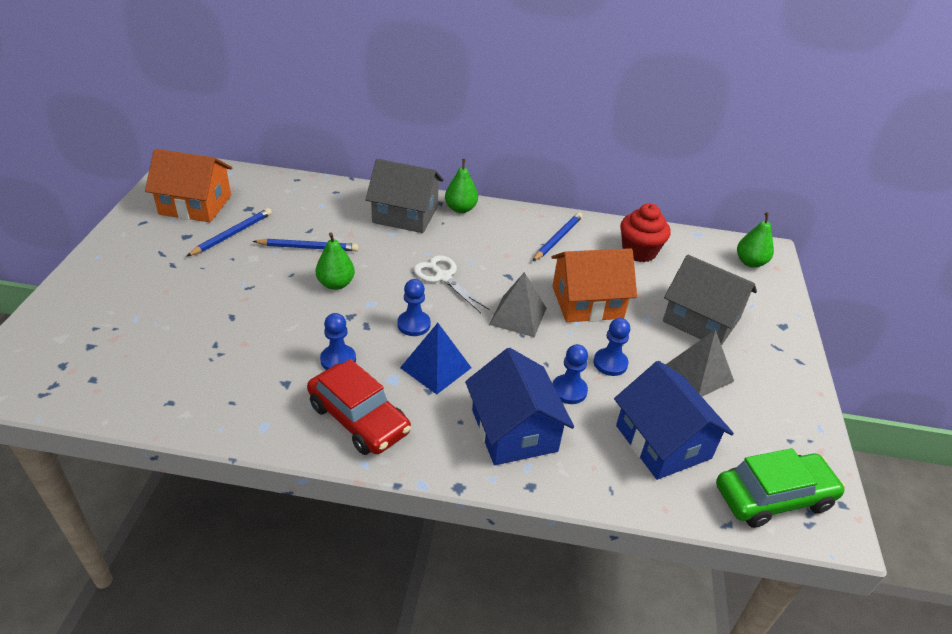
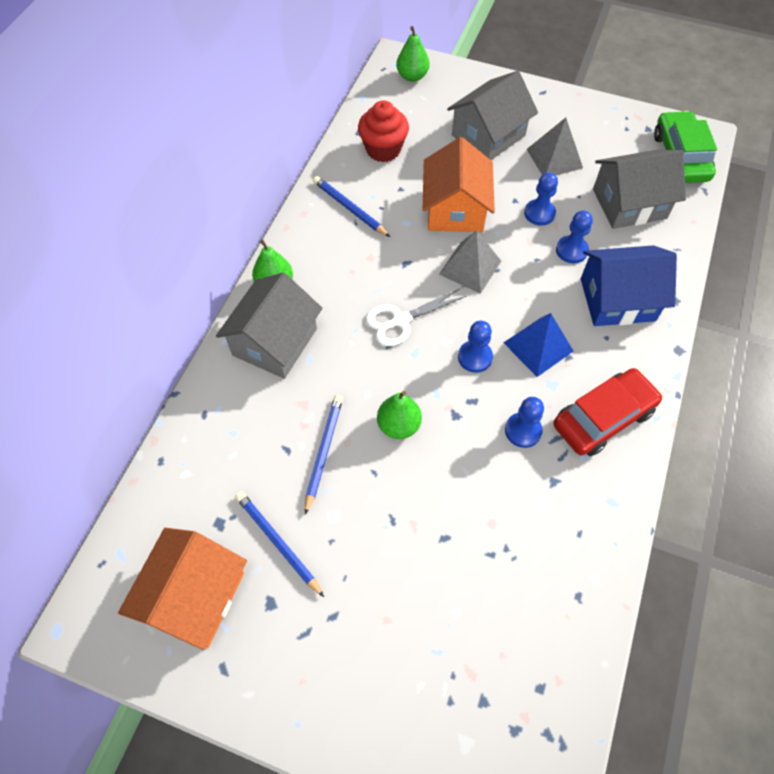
camera: 75 degrees left, 20 degrees up
(663, 442) = (629, 203): blue house -> grey house

